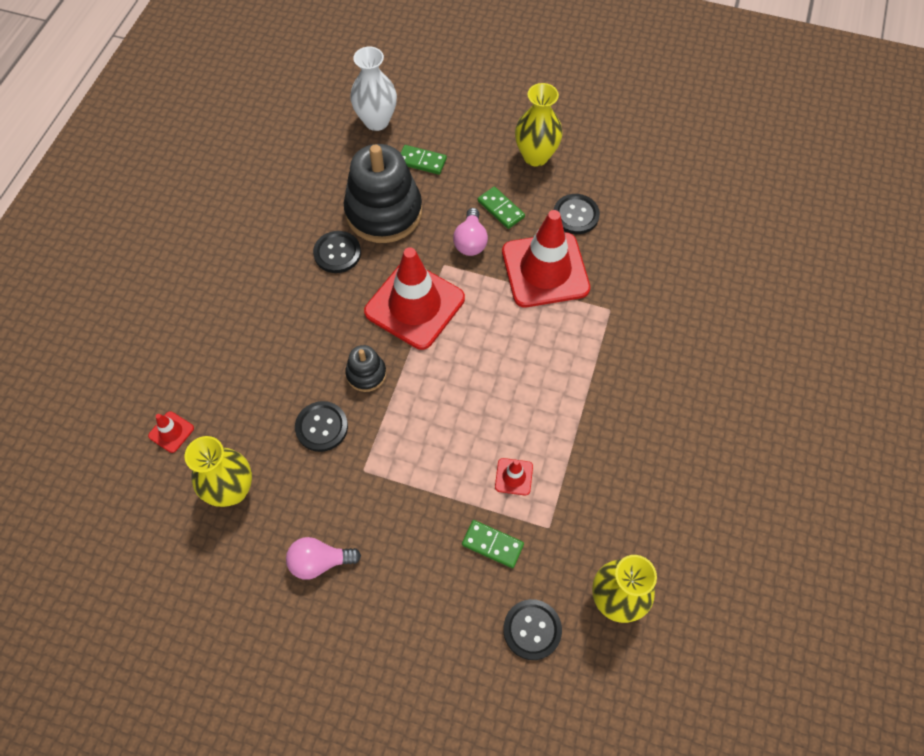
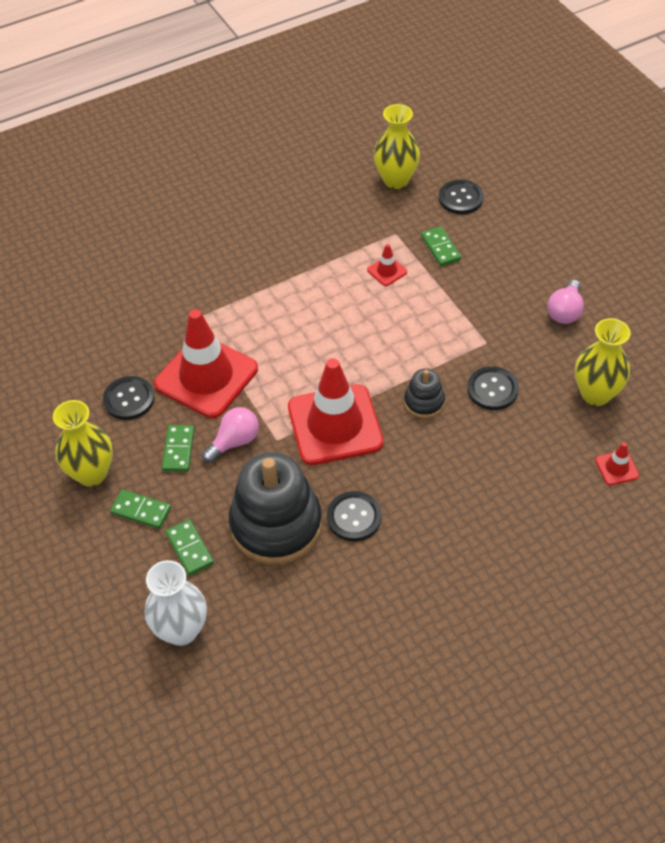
camera: 135 degrees left, 10 degrees down
(319, 562) = (565, 311): pink light bulb -> pink light bulb turned 75 degrees clockwise
(477, 159) = (141, 511): none -> green domino

